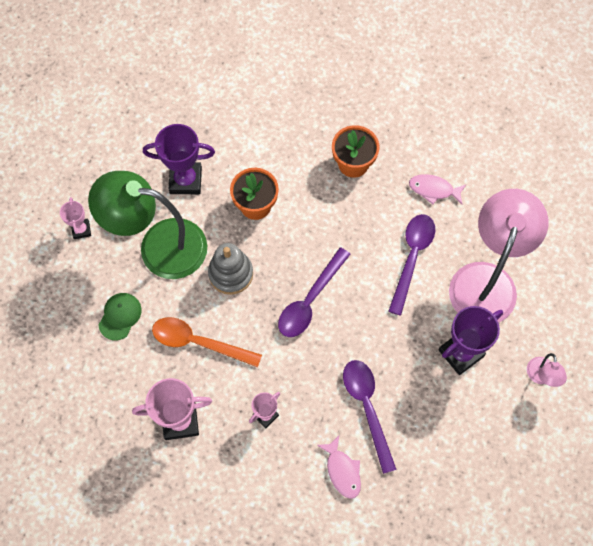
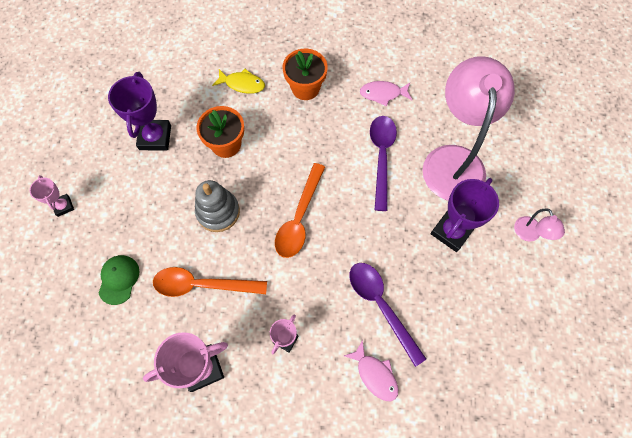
camera: 15 degrees left, 0 degrees up
(159, 246) = (143, 203): green lamp -> none
(185, 180) = (155, 137): purple trophy -> purple trophy turned 75 degrees counterclockwise
(288, 143) = (242, 84): none -> yellow fish
(310, 300) = (299, 218): purple spoon -> orange spoon

